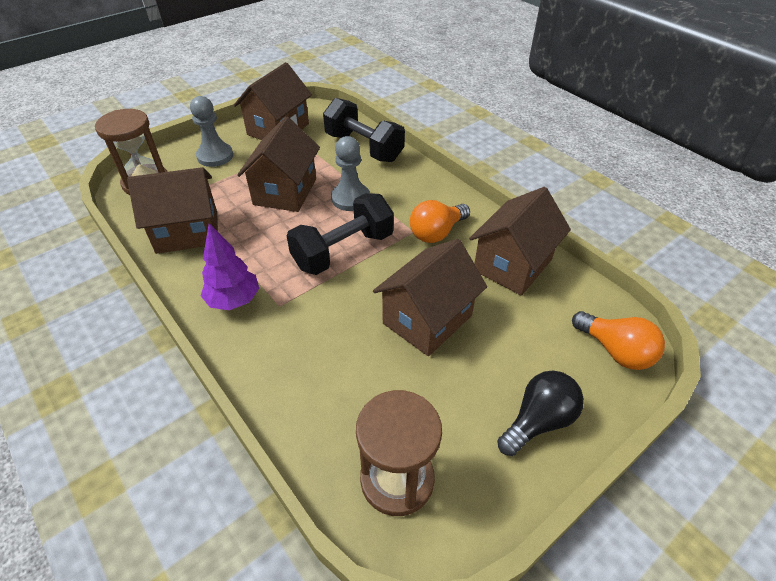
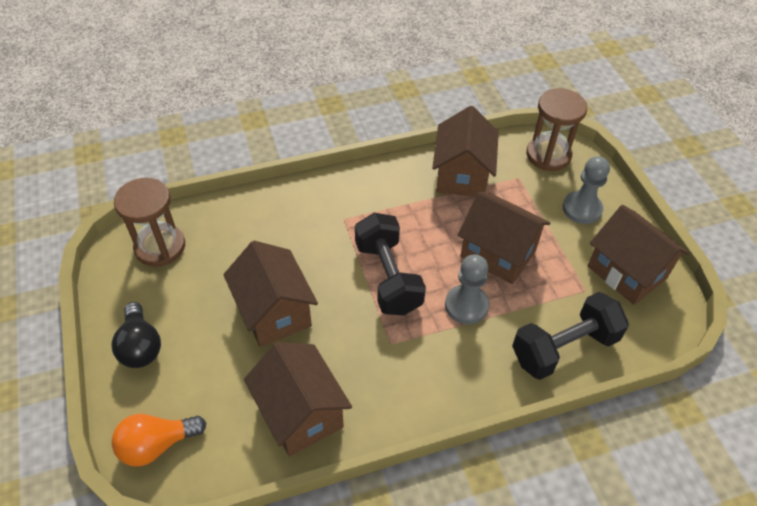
camera: 110 degrees right, 5 degrees up
(234, 301) = (362, 193): purple tree -> none
(436, 233) = (379, 364): orange light bulb -> none

